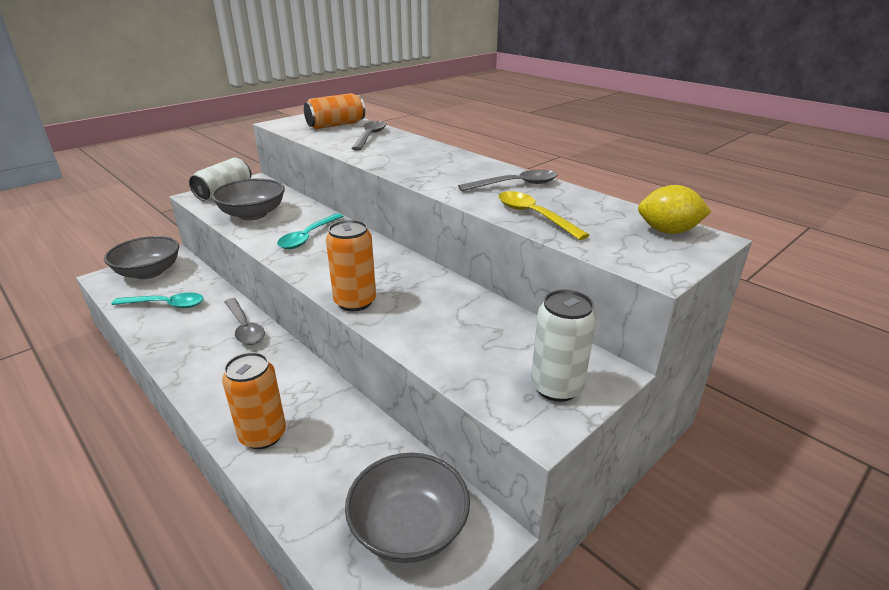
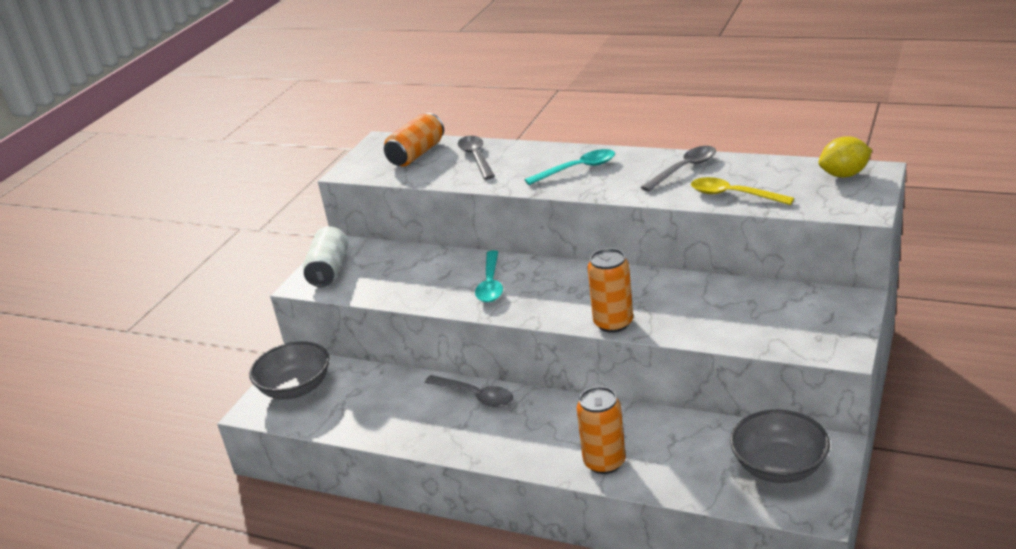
camera: 20 degrees left, 0 degrees up
(166, 305) = (365, 408): turquoise spoon -> turquoise spoon (577, 169)
(253, 214) = (399, 282): grey bowl -> none
(556, 387) = (831, 324): white can -> none

